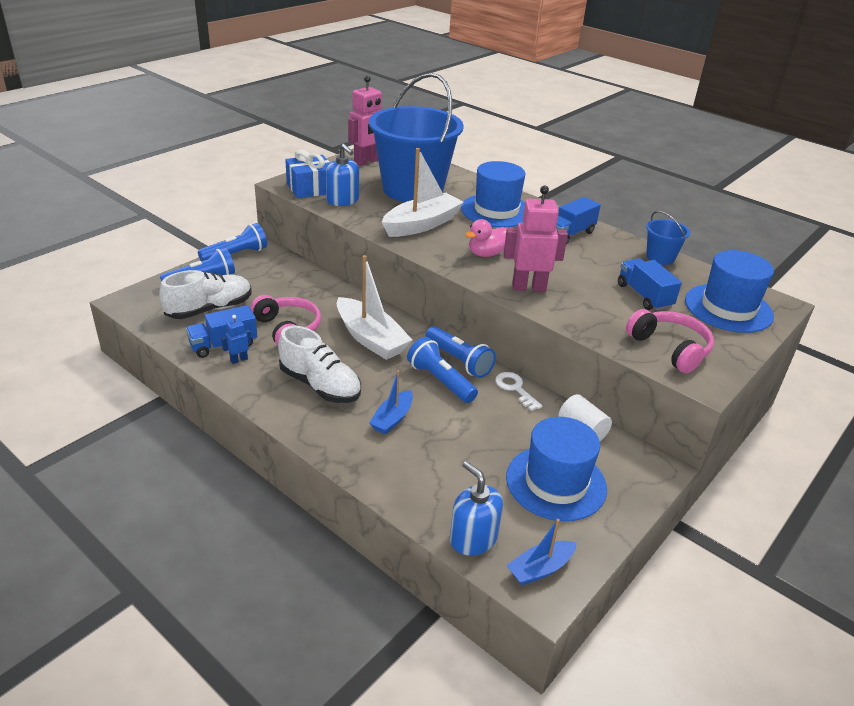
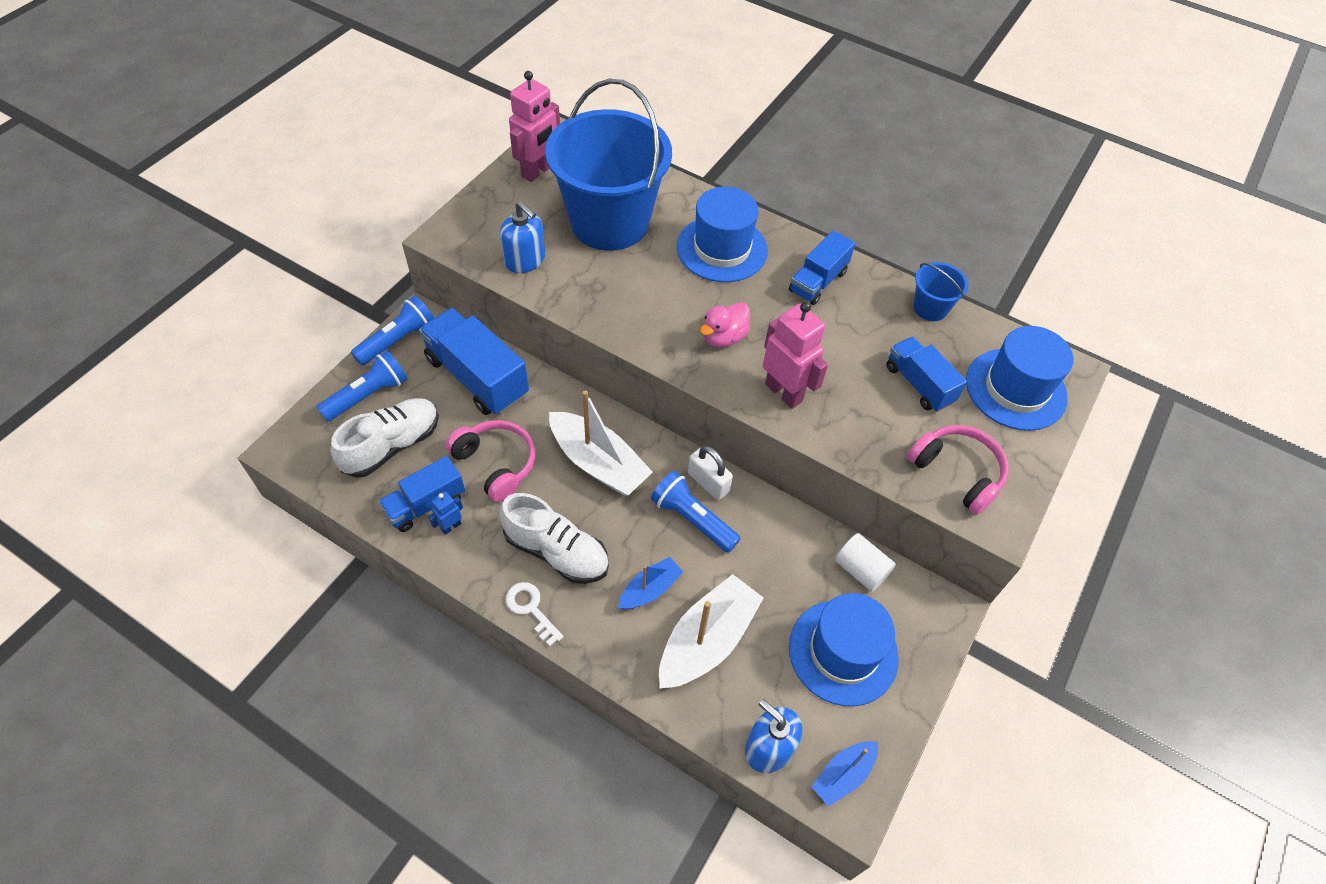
camera: 10 degrees left, 20 degrees up
(289, 280) = (477, 377): none -> blue truck
(310, 188) = (477, 241): blue gift -> none
(392, 419) = (650, 589): blue boat -> blue boat turned 150 degrees counterclockwise
(422, 224) = (635, 293): white boat -> white boat (707, 640)
(459, 361) = (708, 482): blue flashlight -> white padlock
(515, 389) = (778, 517): white key -> white key (531, 609)
(528, 287) = (784, 392): pink robot -> pink robot turned 60 degrees clockwise

